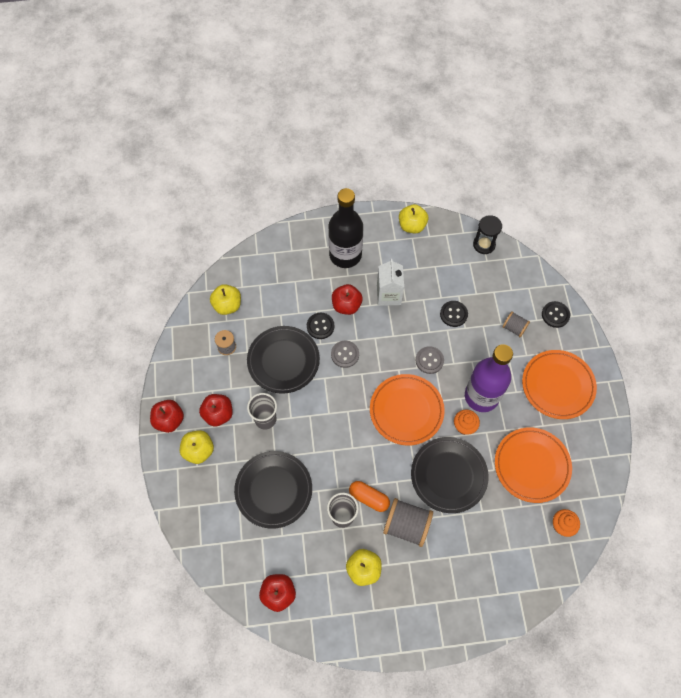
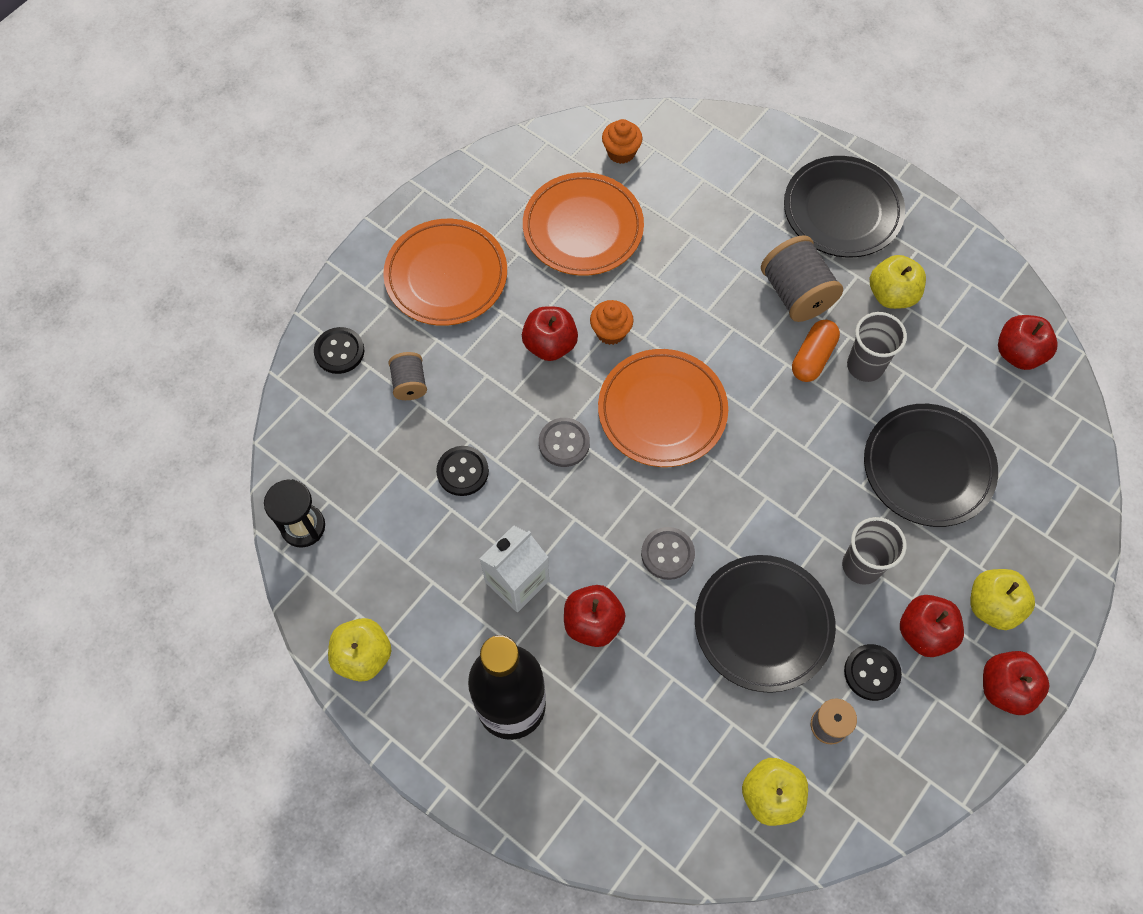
camera: 135 degrees left, 0 degrees up
(320, 326) = (661, 627): black button -> black button (872, 673)
(369, 498) = (813, 357): orange capsule -> orange capsule turned 45 degrees clockwise
(448, 475) = (690, 299): black plate -> black plate (842, 211)
(481, 396) = (550, 344): purple bottle -> red apple

